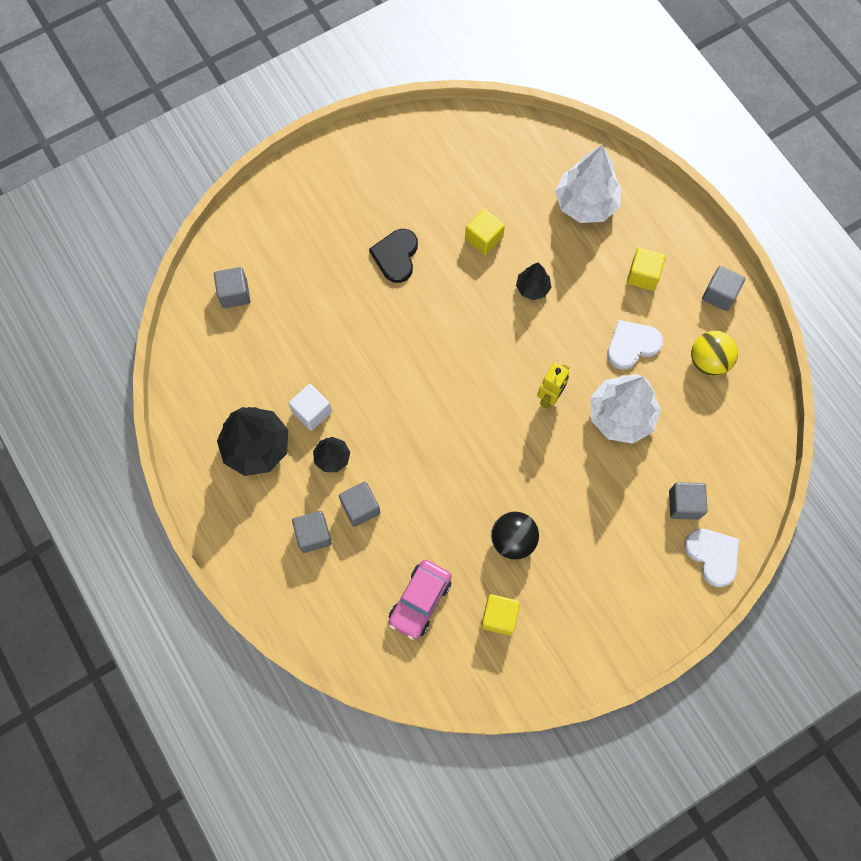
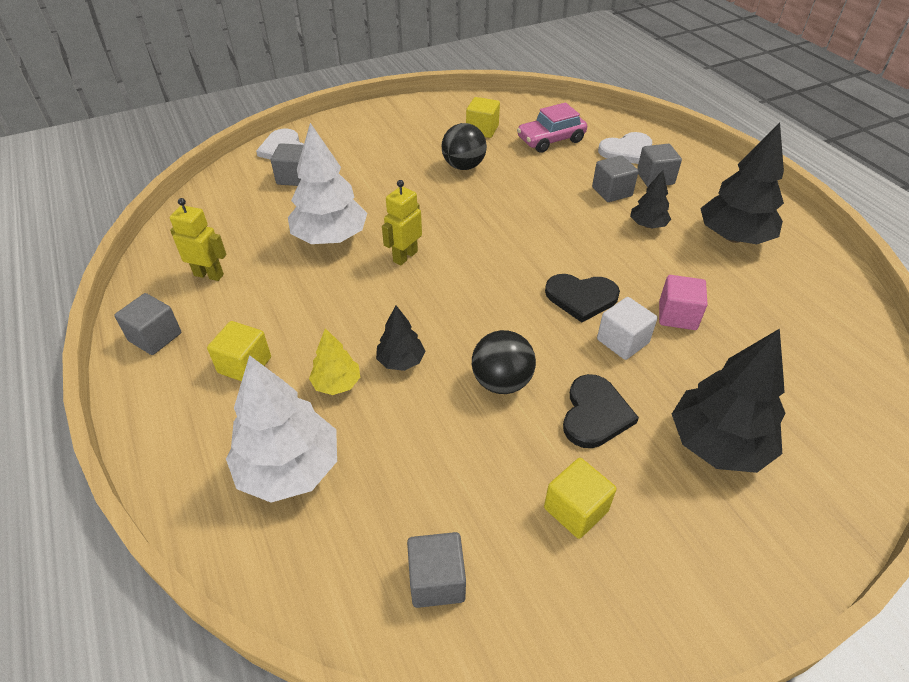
camera: 175 degrees left, 25 degrees down
(234, 294) = (822, 382): grey cube -> grey cube (437, 580)
(312, 412) = (679, 260): white cube -> white cube (622, 341)
(319, 241) = (717, 443): none -> black tree
(325, 347) = (677, 315): none -> pink cube
(399, 361) = (581, 297): none -> black heart
(420, 601) = (551, 140): pink car -> pink car turned 150 degrees counterclockwise
(459, 276) = (501, 382): none -> black ball
(484, 238) = (461, 428): yellow cube -> yellow cube (575, 509)
(573, 265) = (336, 384): none -> yellow tree
(632, 345) = (292, 294): white heart -> white heart (627, 150)
(708, 361) = (209, 275): yellow ball -> yellow robot

